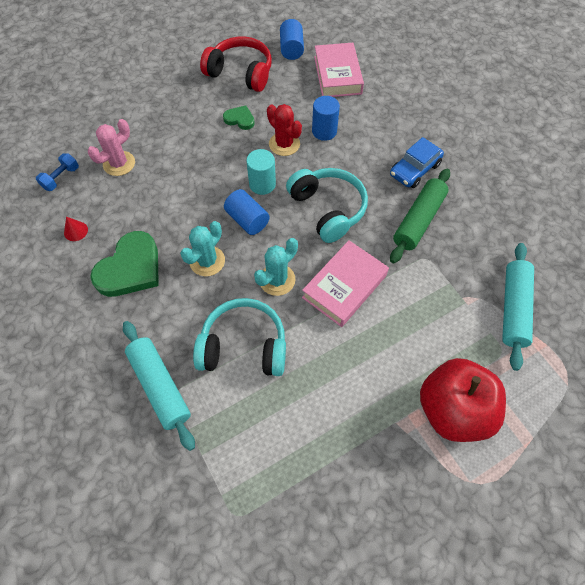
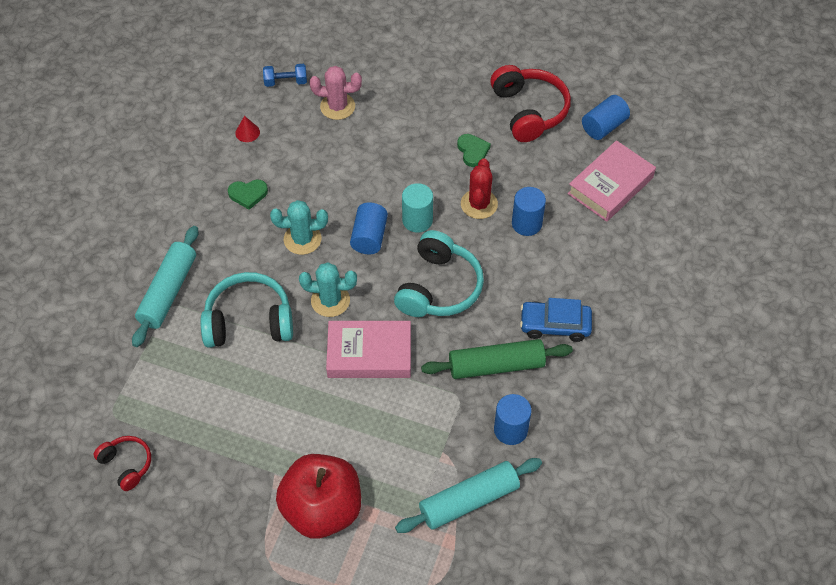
camera: 50 degrees right, 5 degrees down
(130, 268) = (248, 194): green heart -> green heart, size x0.51
(244, 346) = (249, 321): turquoise headphones -> turquoise headphones turned 60 degrees counterclockwise
(296, 538) = (126, 464): none -> red headphones
(475, 247) = (510, 430): none -> blue cylinder

